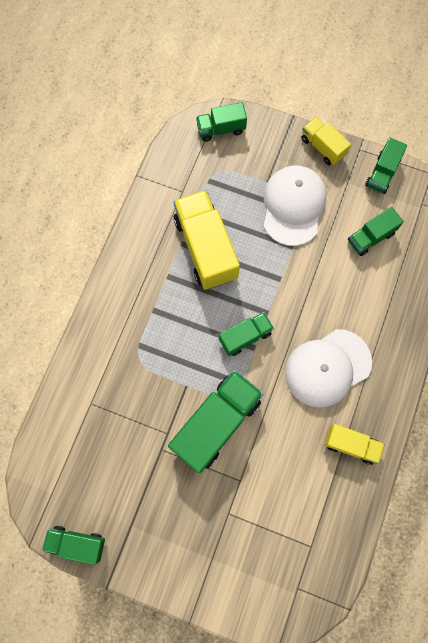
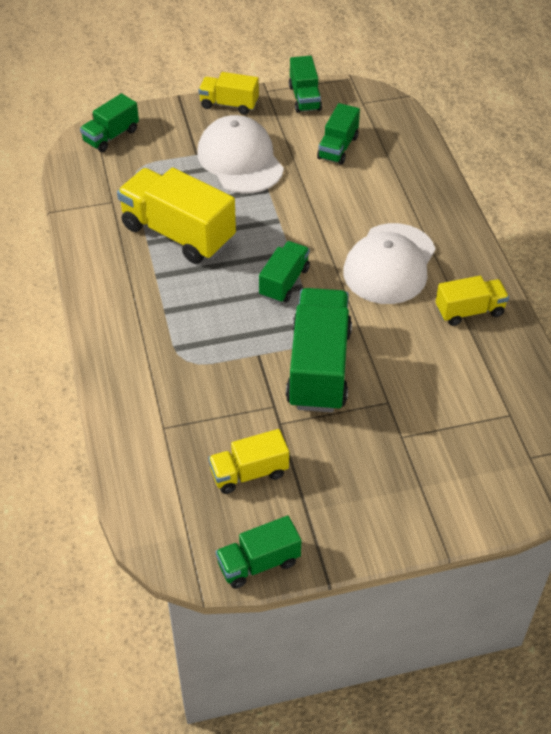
camera: 35 degrees left, 25 degrees down
(116, 474) = (249, 473): none -> yellow truck

